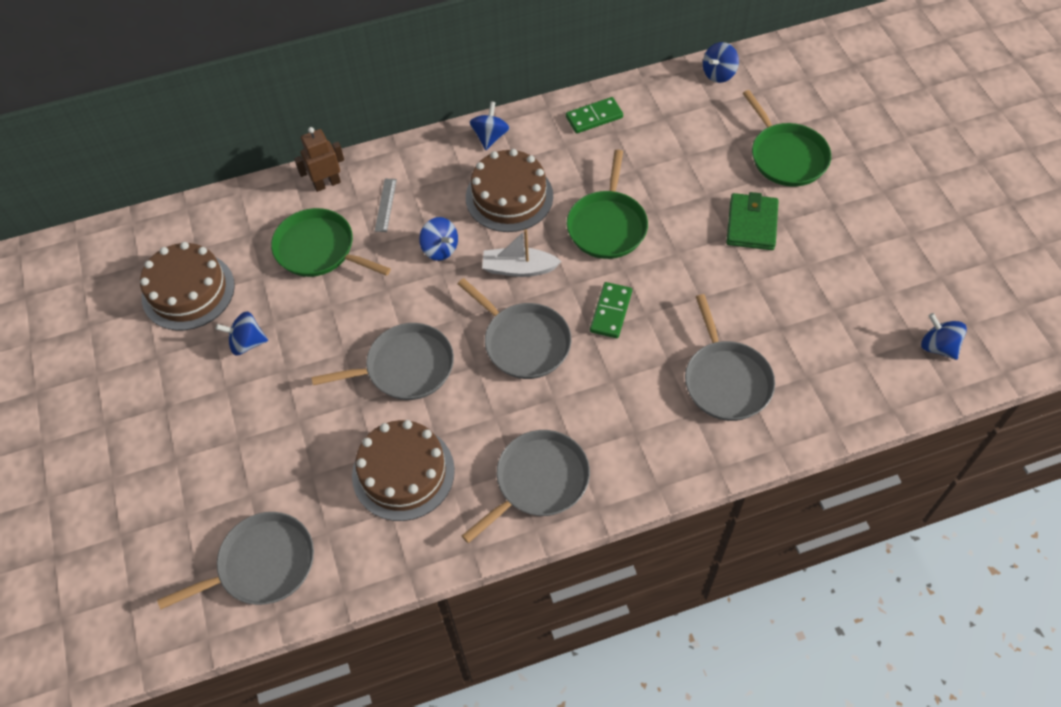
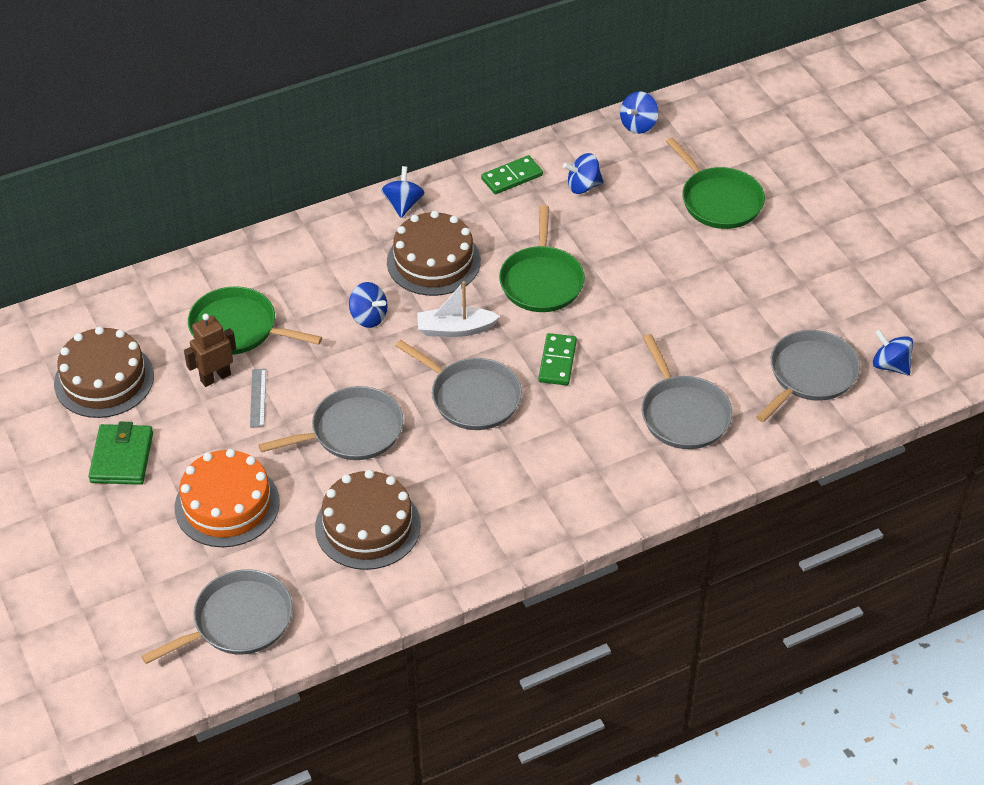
camera: 10 degrees left, 10 degrees down
(247, 343) = (179, 423): blue spinning top -> blue spinning top (583, 186)
(275, 435) = (227, 505): none -> orange cake
(327, 184) = (234, 264): brown robot -> brown robot (215, 377)
(386, 205) = (302, 279): grey ruler -> grey ruler (258, 398)
(538, 481) = (507, 521): grey pan -> grey pan (810, 375)
(751, 224) = (691, 268): green wallet -> green wallet (122, 457)

